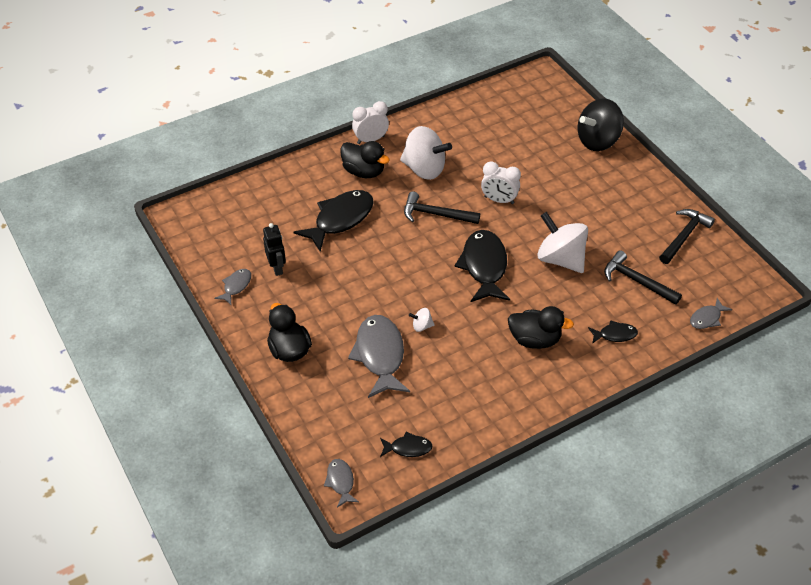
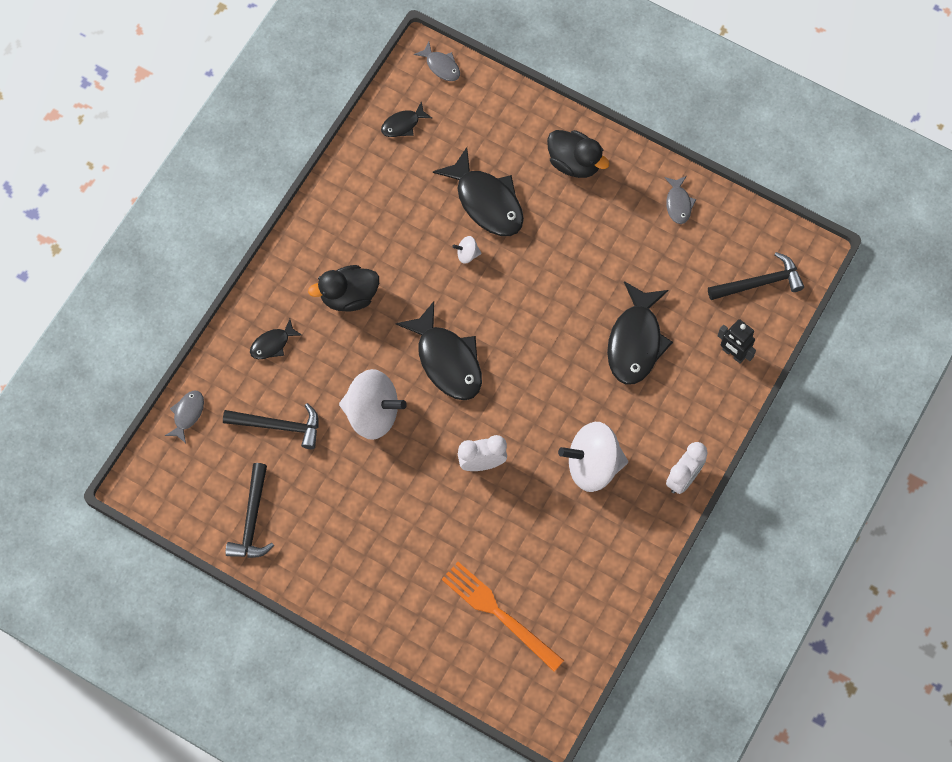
camera: 150 degrees right, 20 degrees up
(277, 268) = (655, 246): black robot -> black robot (733, 354)
(364, 171) = (657, 424): black duck -> none
(380, 355) = (486, 201): grey fish -> black fish
(421, 326) = (467, 254): white spinning top -> white spinning top turned 150 degrees counterclockwise
(436, 214) = (539, 404): black hammer -> black hammer (760, 283)
(539, 126) = (499, 614): none -> orange fork
(597, 141) = (416, 626): black spinning top -> none

